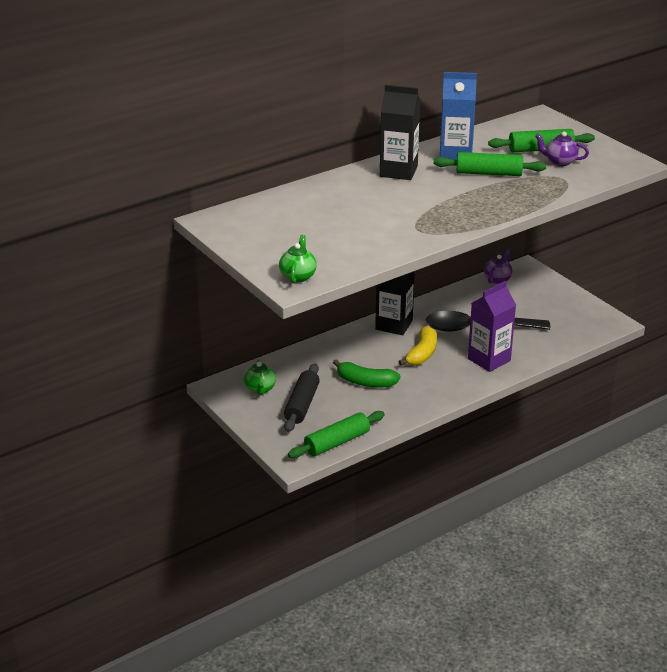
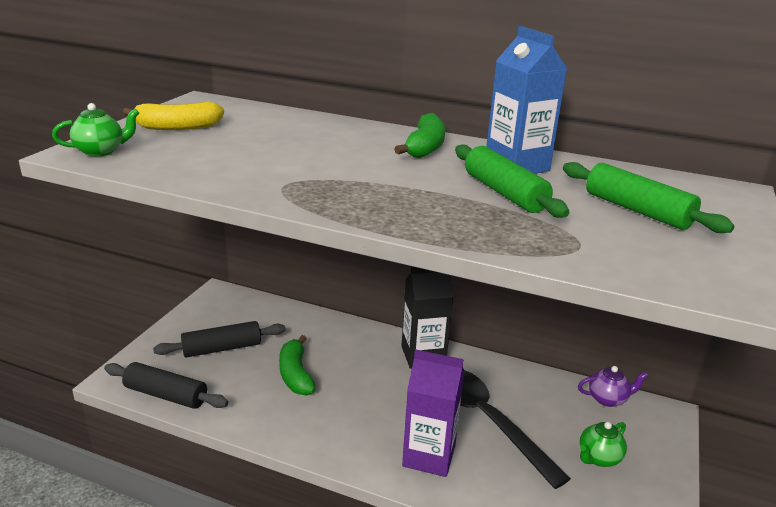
camera: 55 degrees right, 5 degrees down
(260, 389) = (231, 316): green teapot -> green teapot (598, 458)
(337, 442) = (166, 395): green rolling pin -> black rolling pin
(398, 171) = (425, 147): black carton -> green banana
(422, 354) = (388, 395): yellow banana -> yellow banana (177, 127)
(560, 162) = (627, 231): purple teapot -> none

